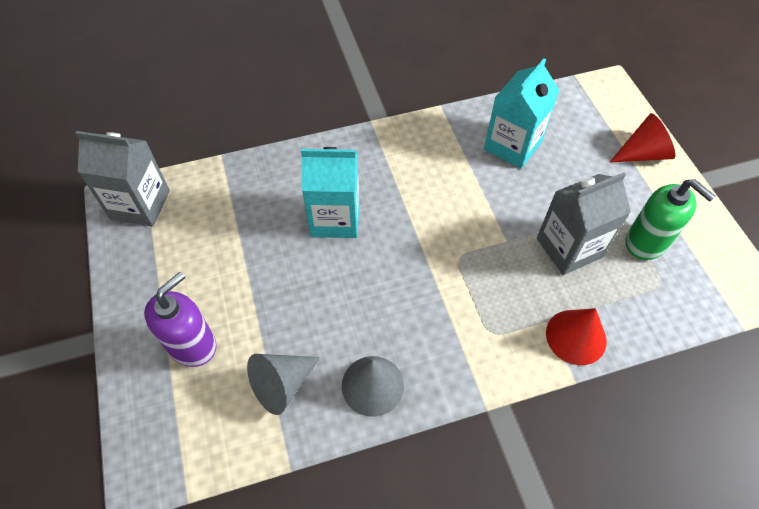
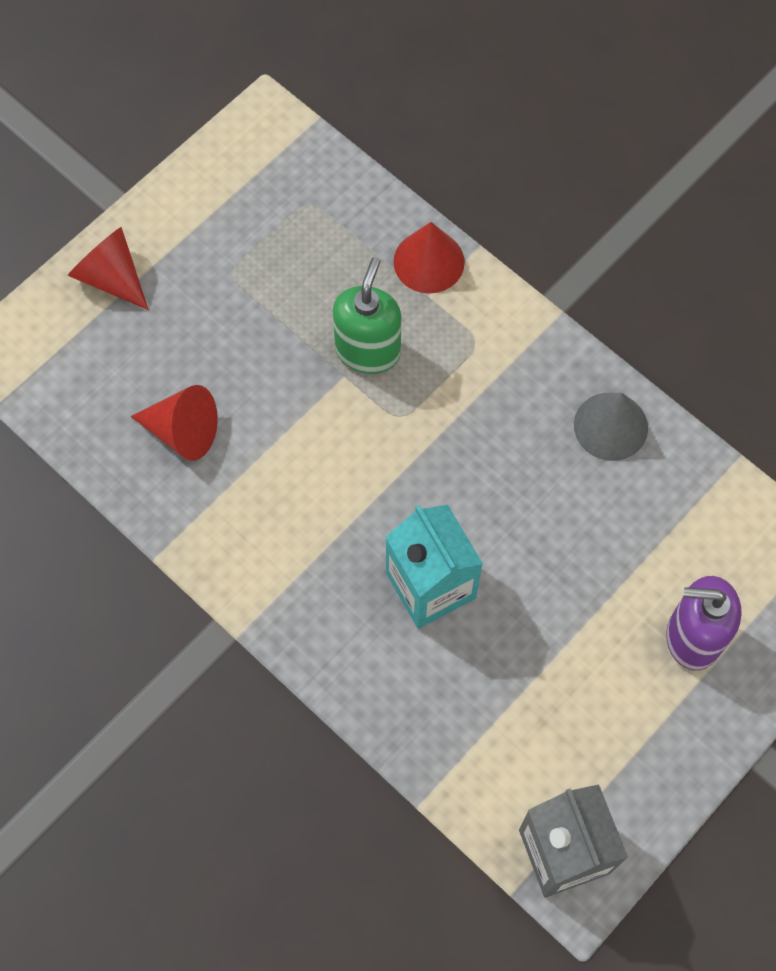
camera: 120 degrees left, 10 degrees up
(282, 385) = (670, 514): grey cone -> none
(512, 146) = (183, 431): turquoise carton -> red cone
(569, 248) = (314, 308): grey carton -> none
(646, 242) = (258, 233): green soap dispenser -> green soap dispenser (368, 350)

